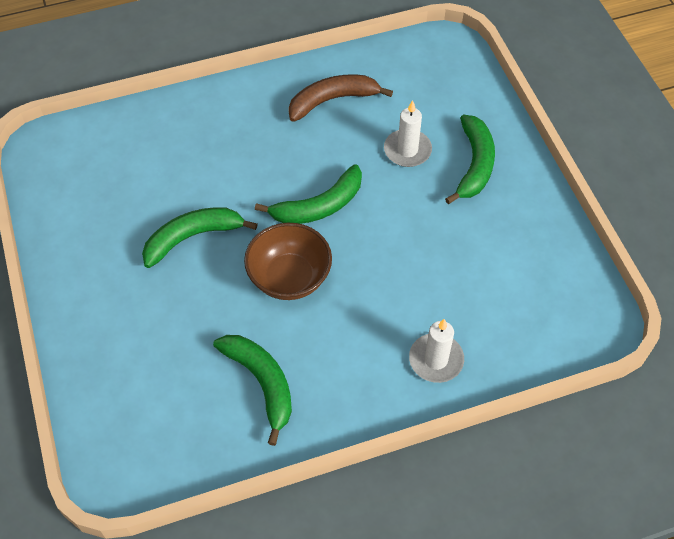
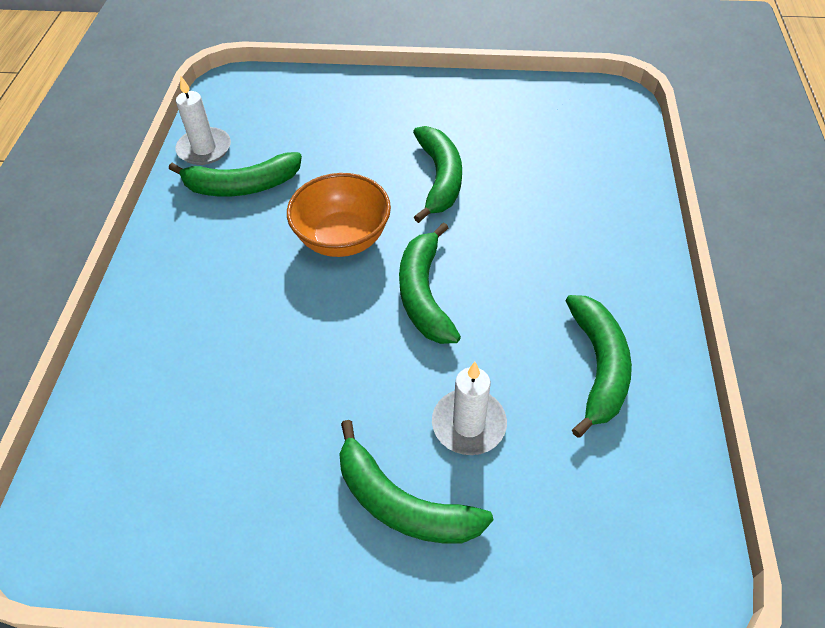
camera: 115 degrees right, 5 degrees down
(289, 278) = (343, 238): brown bowl -> orange bowl
(332, 100) = (598, 367): brown banana -> green banana
(436, 360) = (157, 329): white candle -> white candle (204, 149)

